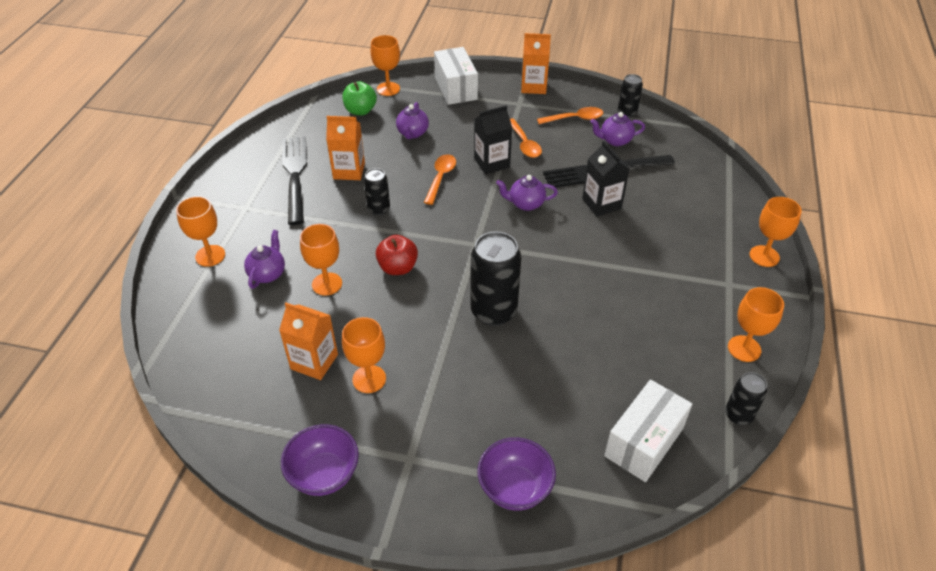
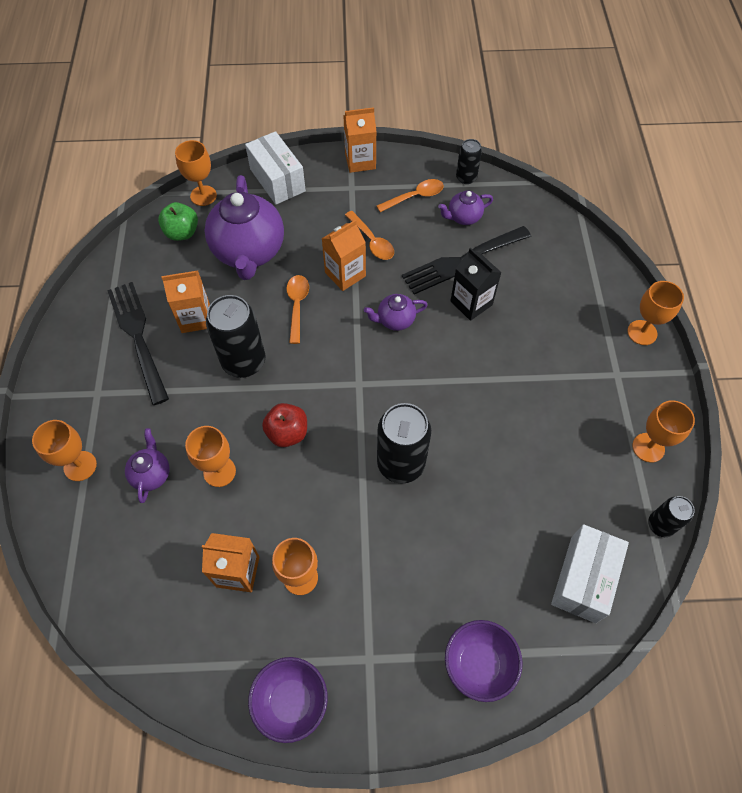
camera: 15 degrees left, 15 degrees up
(378, 209) = (244, 362): black can -> black can, size x1.82
(412, 133) = (249, 252): purple teapot -> purple teapot, size x2.12
(492, 163) = (345, 274): black carton -> orange carton

